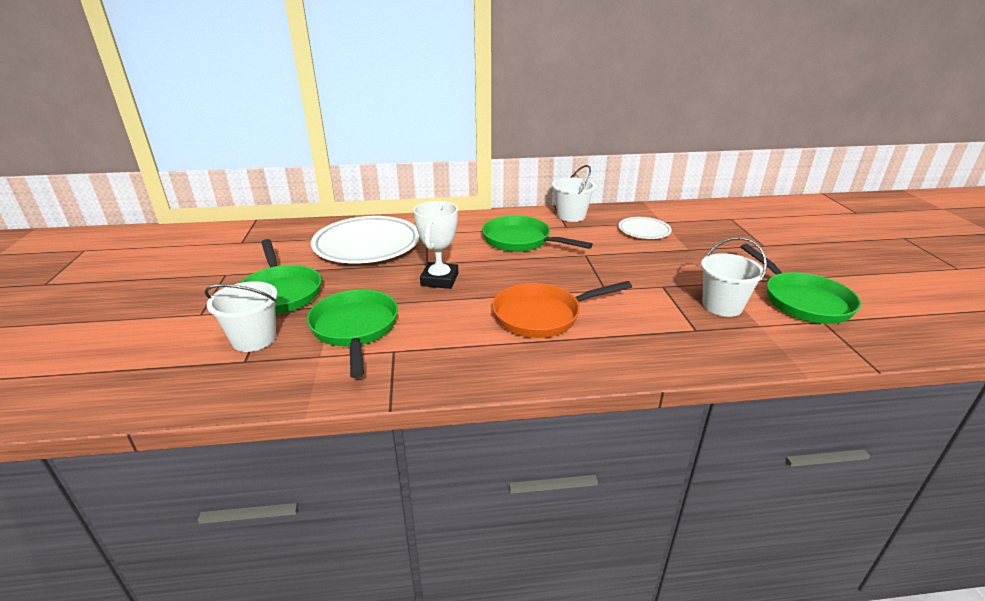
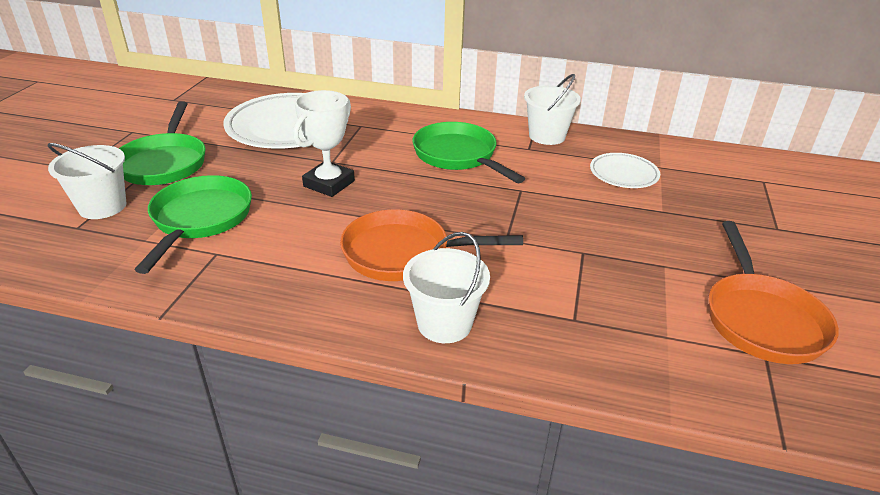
camera: 20 degrees right, 5 degrees up
(722, 306) = (638, 297): white bucket -> white bucket (444, 323)
(802, 301) = (761, 319): green pan -> orange pan

